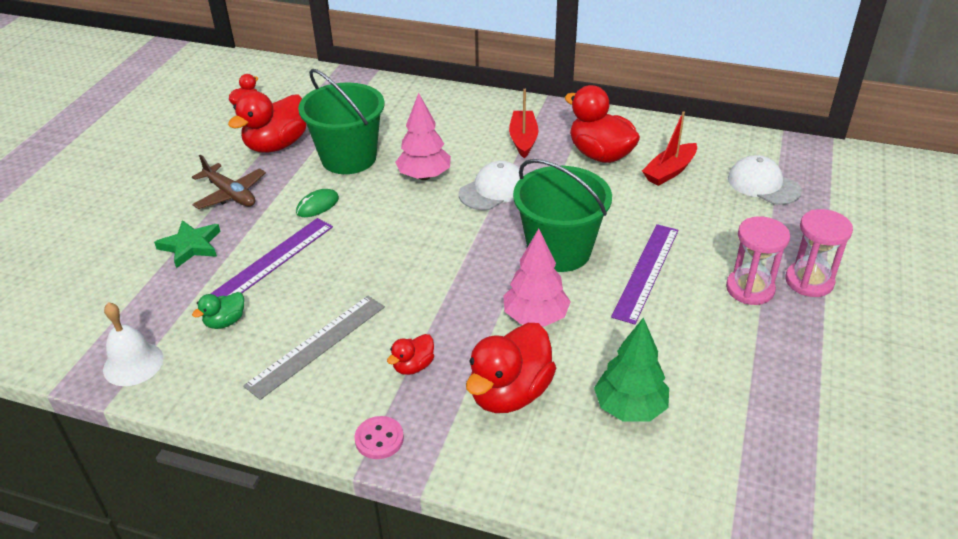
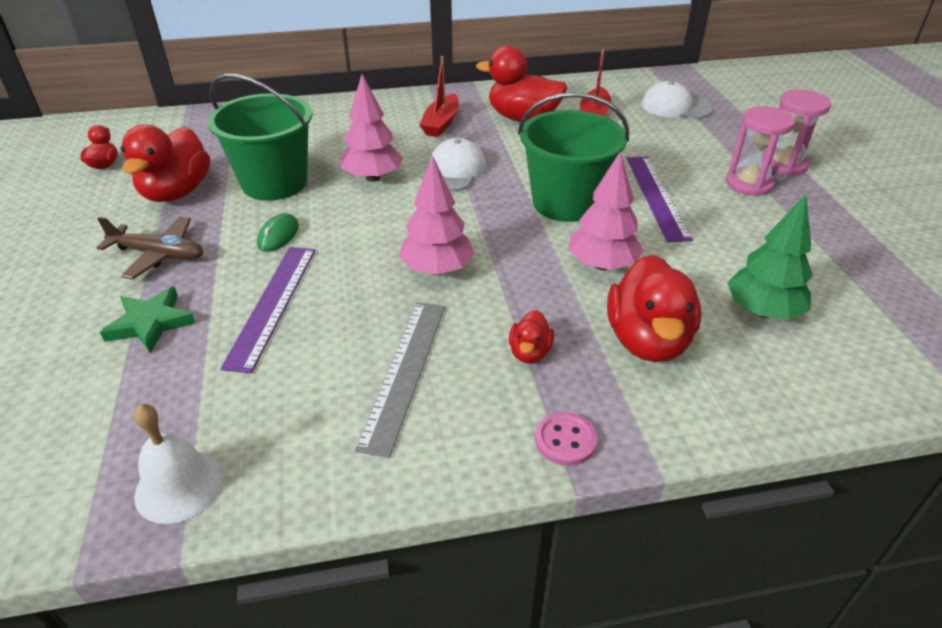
camera: 30 degrees left, 0 degrees up
(225, 322) = (268, 389): green duck -> none
(405, 274) = (437, 269): none -> pink tree
(523, 139) = (441, 123): red boat -> red boat turned 135 degrees counterclockwise

